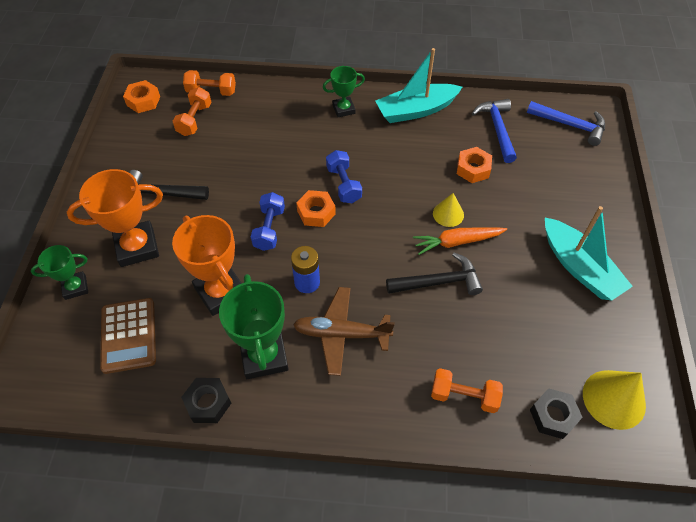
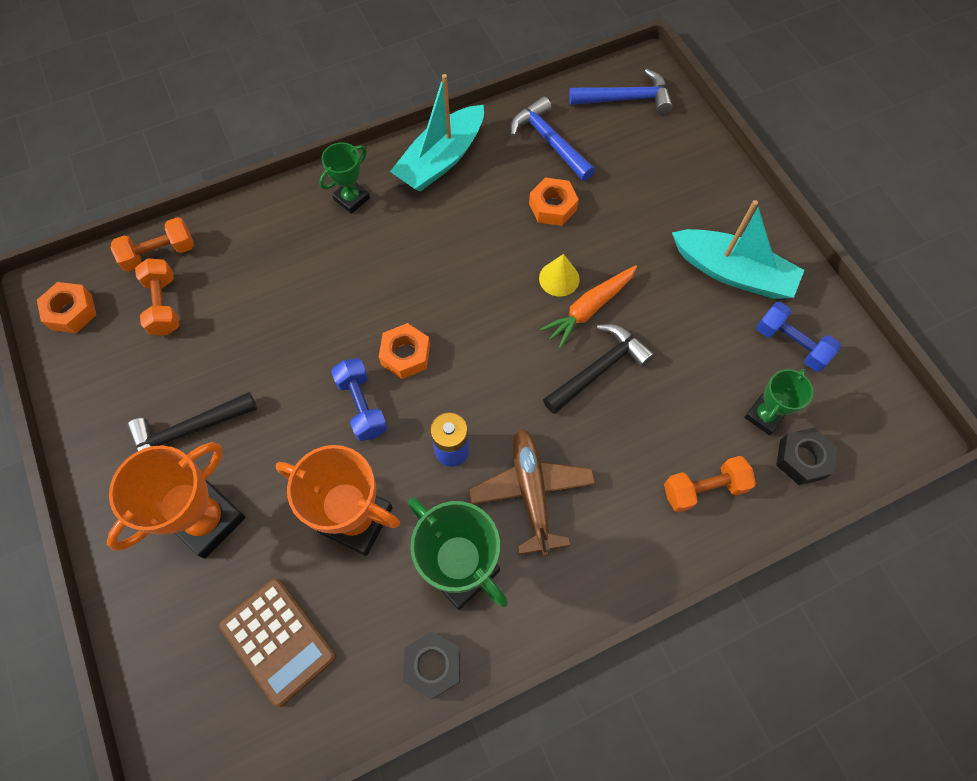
camera: 30 degrees left, 10 degrees up
(75, 287) = (161, 619): green trophy -> green trophy (764, 416)
(341, 334) = (531, 492): brown plane -> brown plane turned 105 degrees clockwise
(343, 184) = (415, 301): blue dumbbell -> blue dumbbell (791, 344)
(614, 399) = (847, 406): yellow cone -> none

